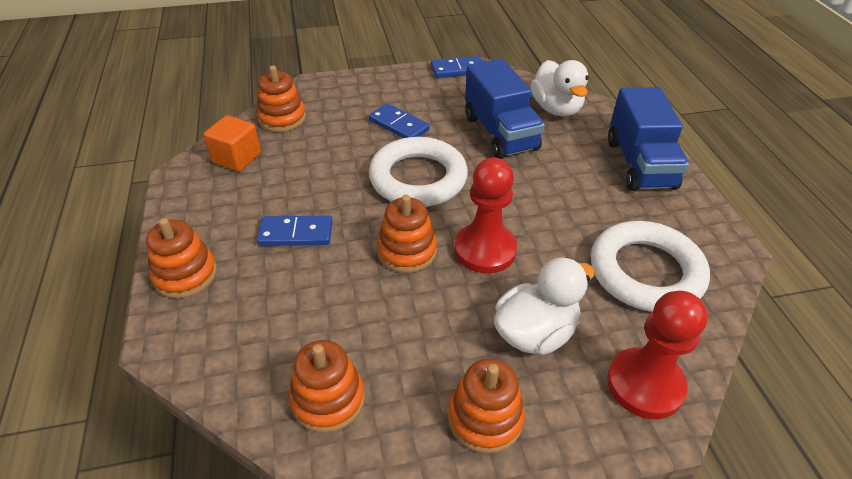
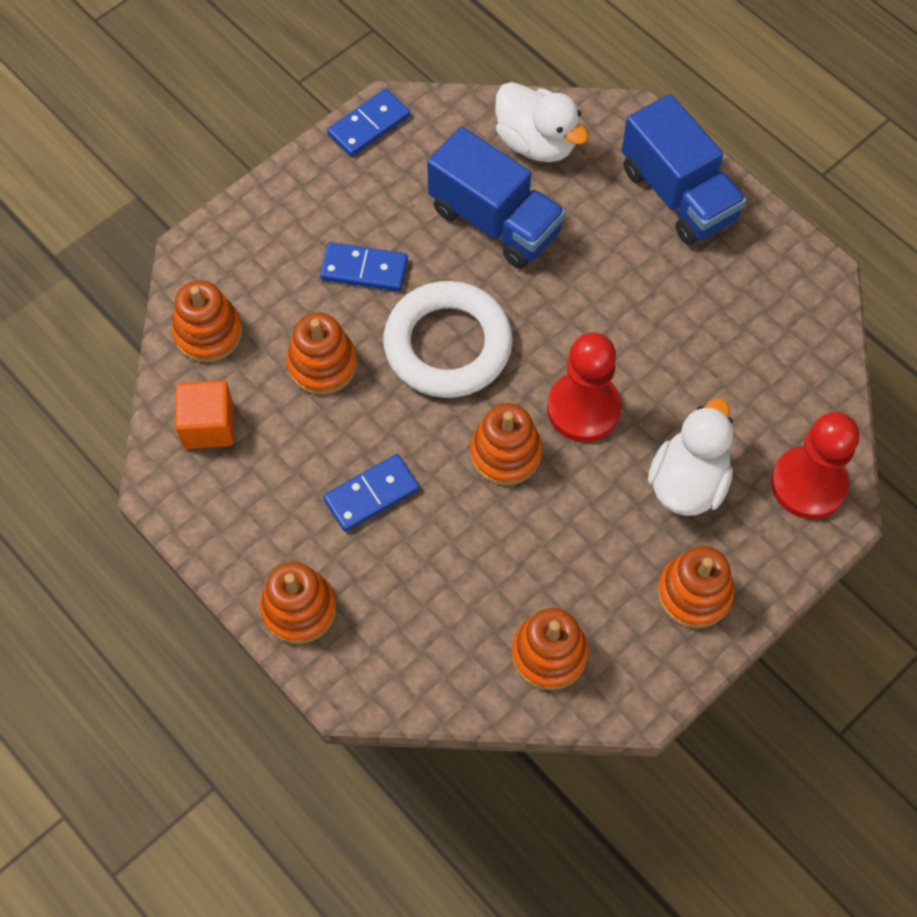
camera: 30 degrees left, 20 degrees up
(331, 157) = (322, 364): none -> orange stacking toy
(646, 272) = (753, 352): white ring -> none

